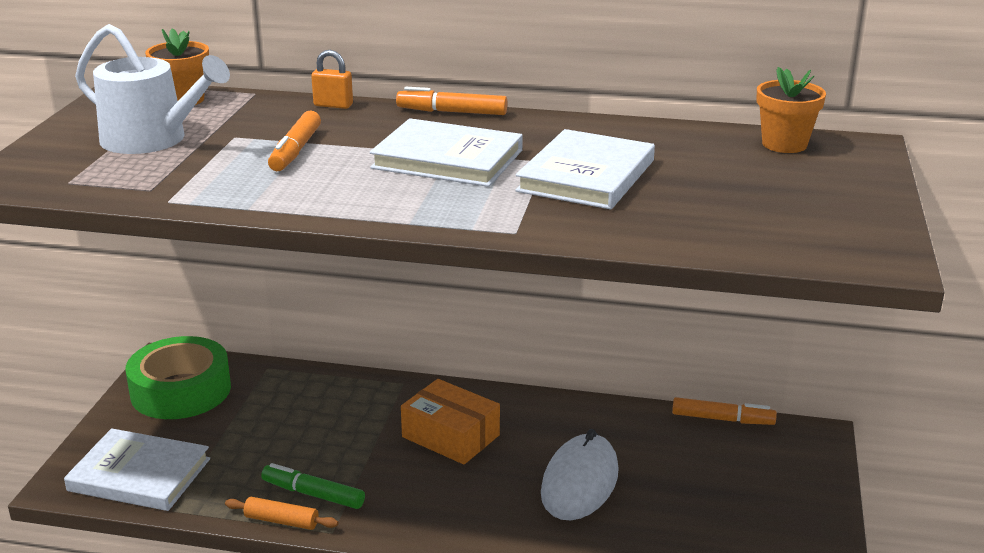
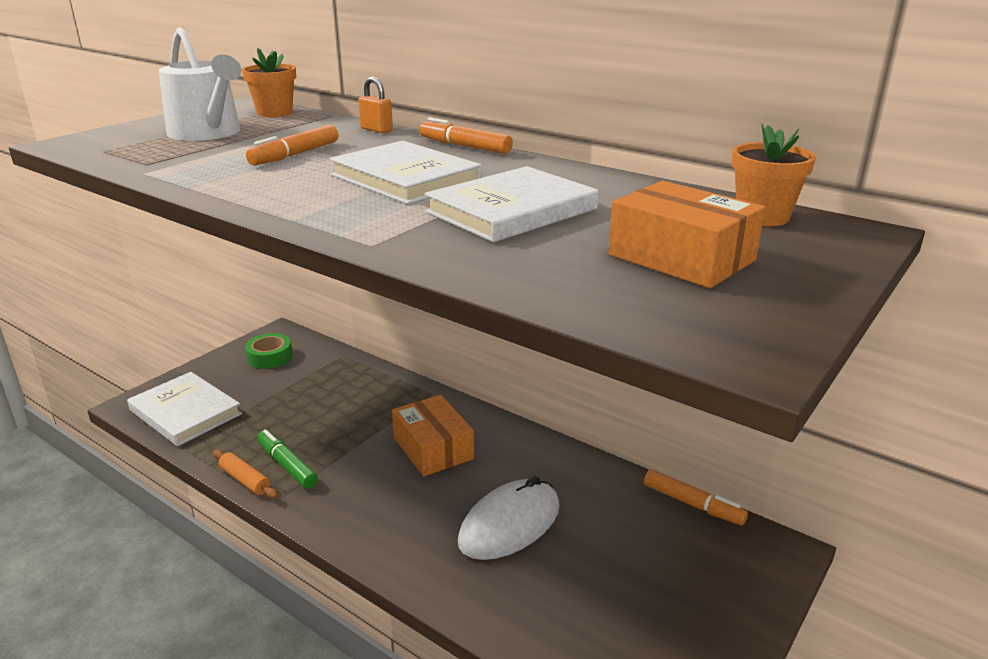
camera: 25 degrees right, 0 degrees up
(181, 390) = (270, 357): green tape -> green tape, size x0.55
(765, 194) = (681, 258): none -> orange box

